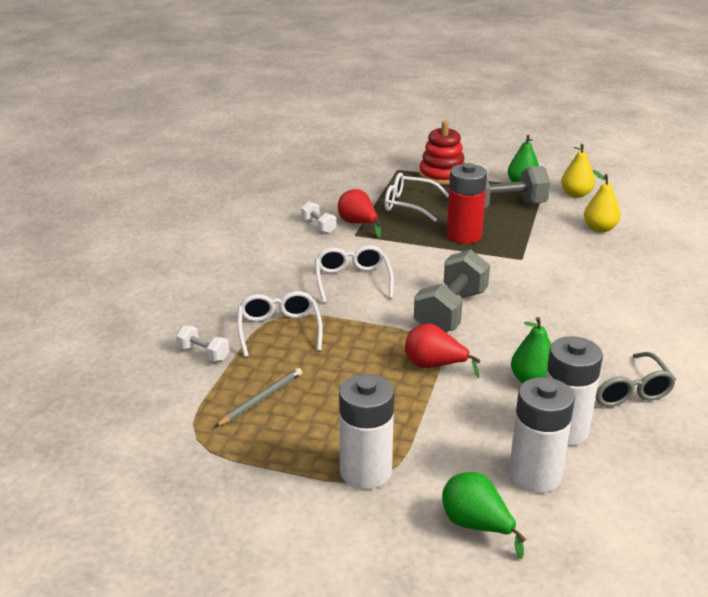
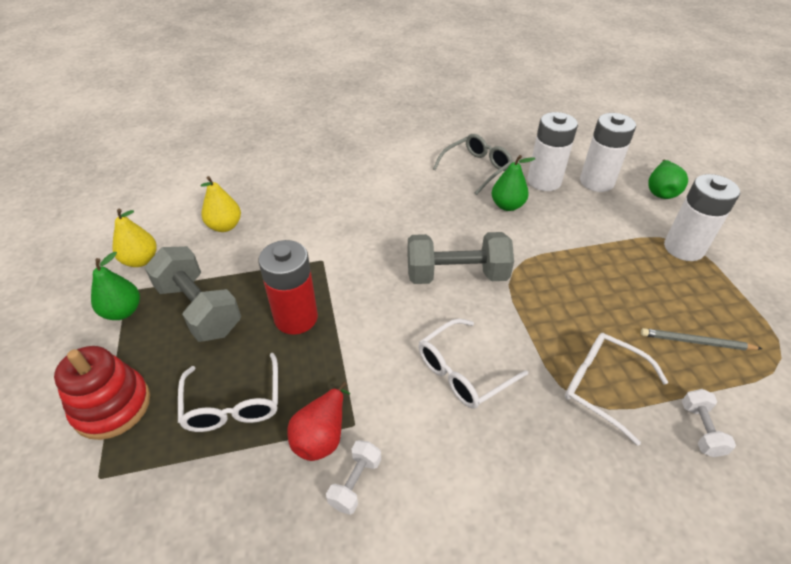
camera: 120 degrees left, 15 degrees up
(279, 330) = (602, 387): white glasses -> white glasses turned 75 degrees clockwise
(434, 365) = (541, 258): red pear -> none

